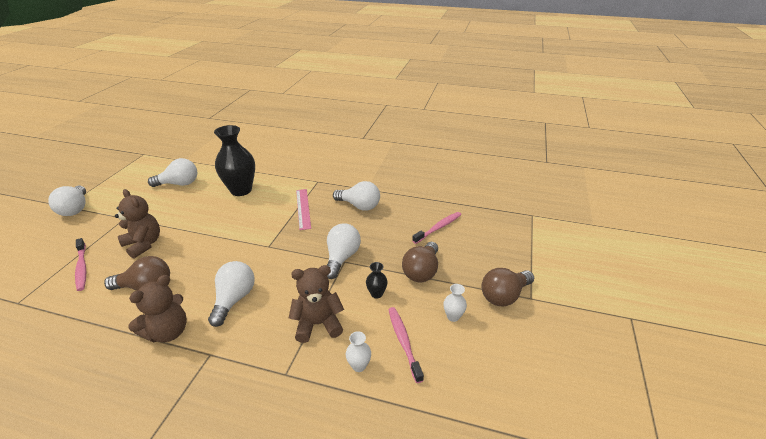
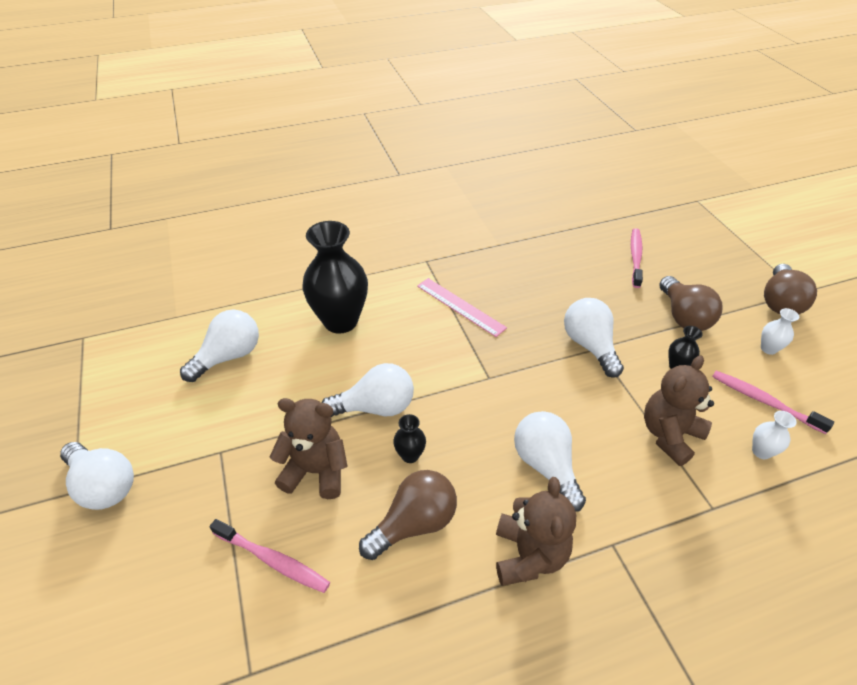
camera: 35 degrees left, 10 degrees up
(186, 259) = (410, 455): none -> black vase
(359, 206) = (521, 271): white light bulb -> white light bulb (375, 407)

